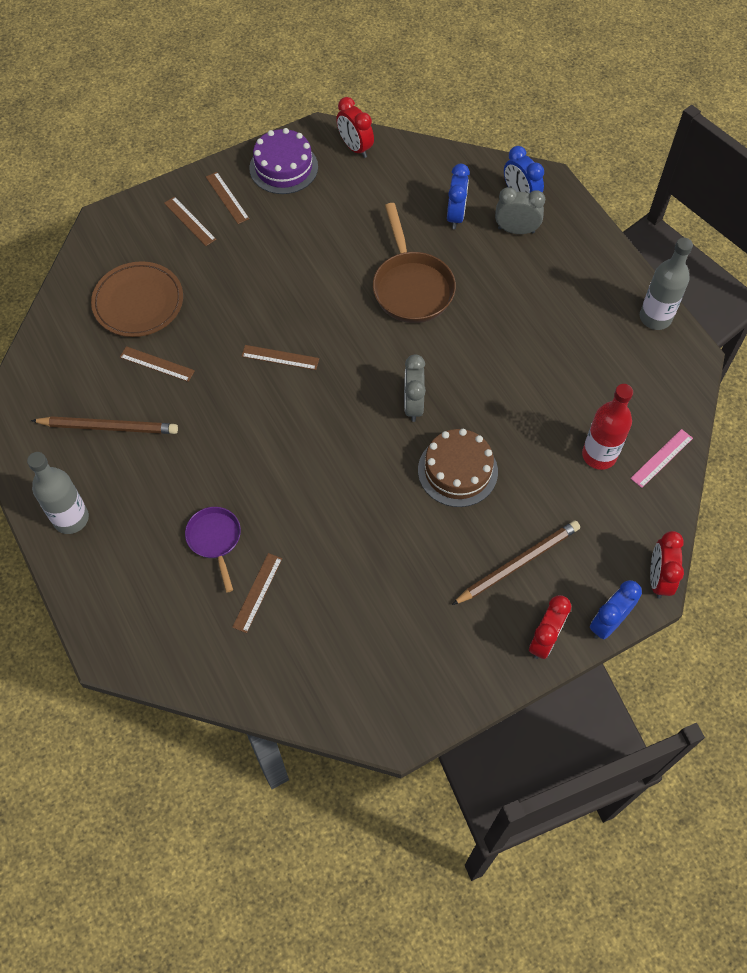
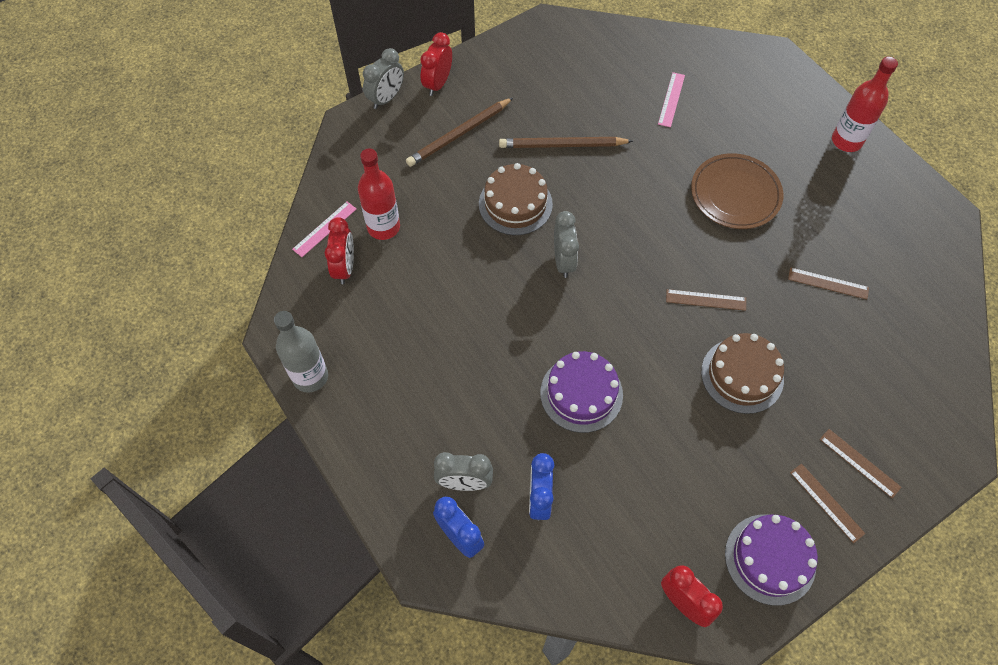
camera: 175 degrees right, 0 degrees up
(71, 518) = (846, 141): grey bottle -> red bottle
(108, 427) = (848, 219): brown pencil -> brown pencil (562, 145)
(138, 302) = (875, 350): brown plate -> brown plate (735, 194)
(215, 540) = (718, 133): purple pan -> none
(257, 592) = (671, 99): brown ruler -> pink ruler
(266, 291) = (742, 375): none -> brown cake
(411, 287) = (581, 393): brown pan -> purple cake
(608, 622) = (386, 98): blue clock -> grey clock
(658, 578) = (341, 132): red clock -> red clock (345, 267)

